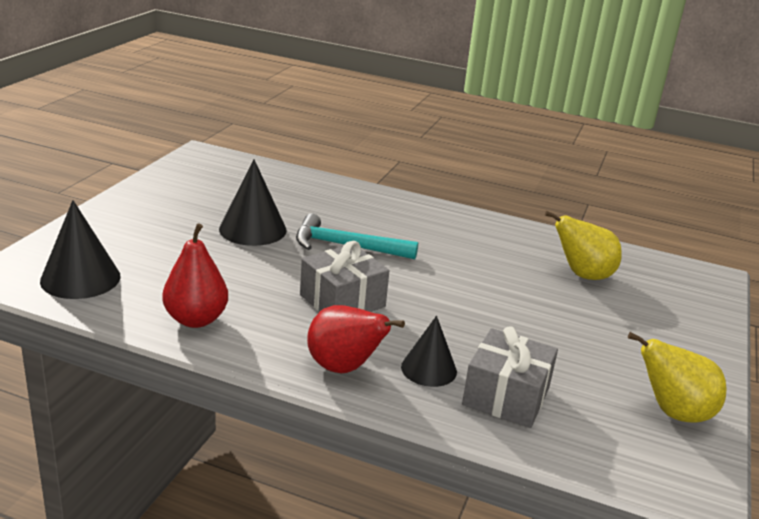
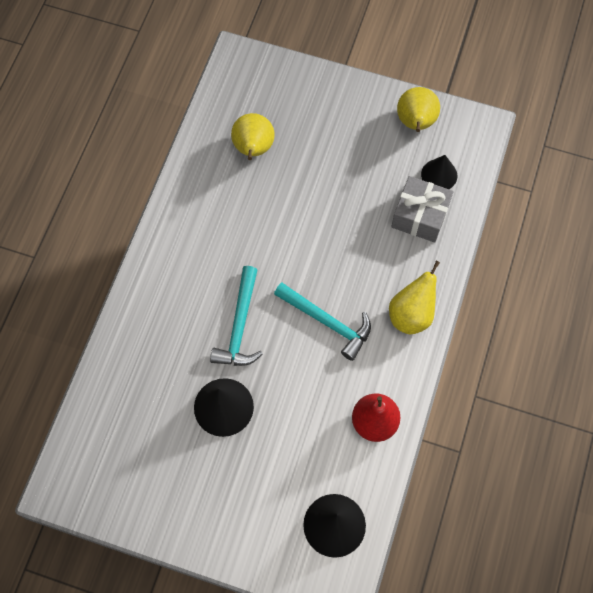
camera: 90 degrees left, 40 degrees up
(342, 301) = (327, 322): grey gift -> turquoise hammer
(344, 368) = (411, 314): red pear -> yellow pear
(429, 369) = (401, 261): black cone -> black cone (439, 175)

